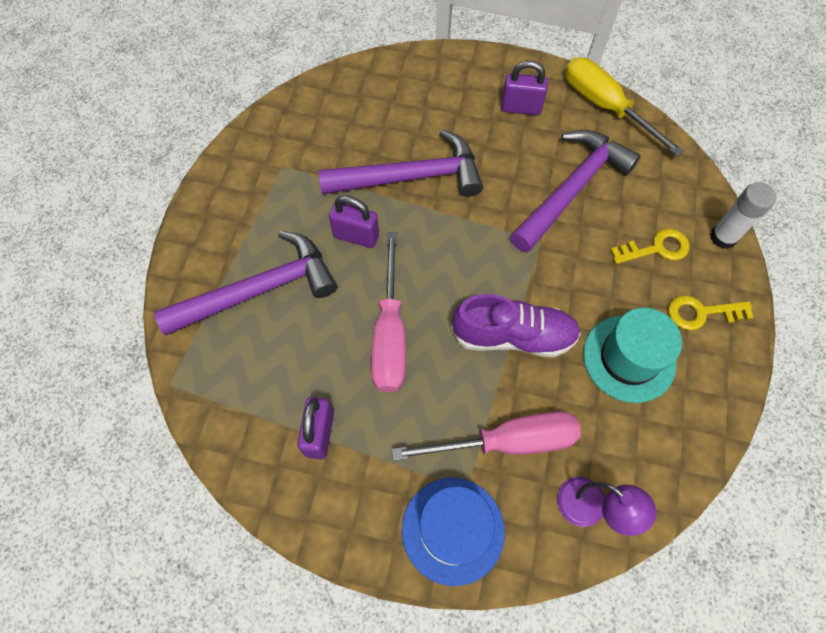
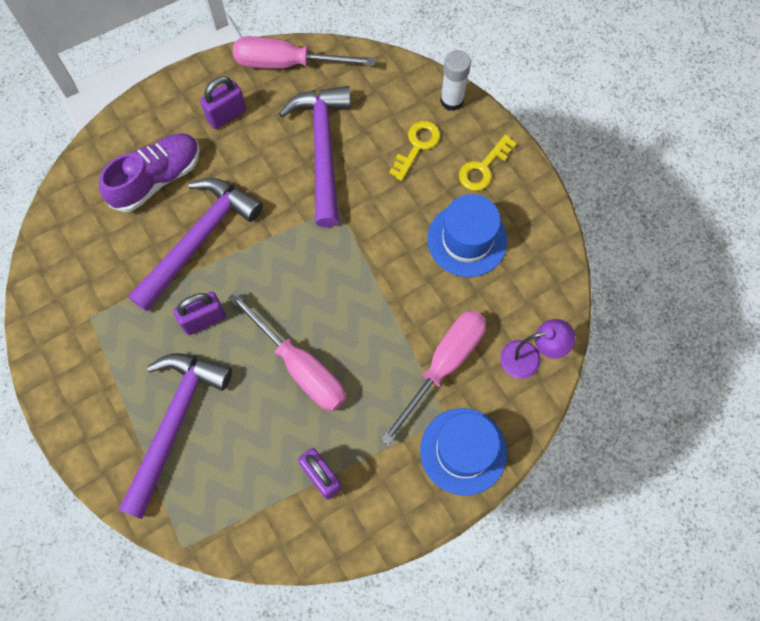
camera: 45 degrees left, 5 degrees up
(513, 336) = (382, 292): purple shoe -> purple shoe (157, 179)
(605, 107) = (287, 63): yellow screwdriver -> pink screwdriver
(629, 358) = (467, 240): turquoise hat -> blue hat

